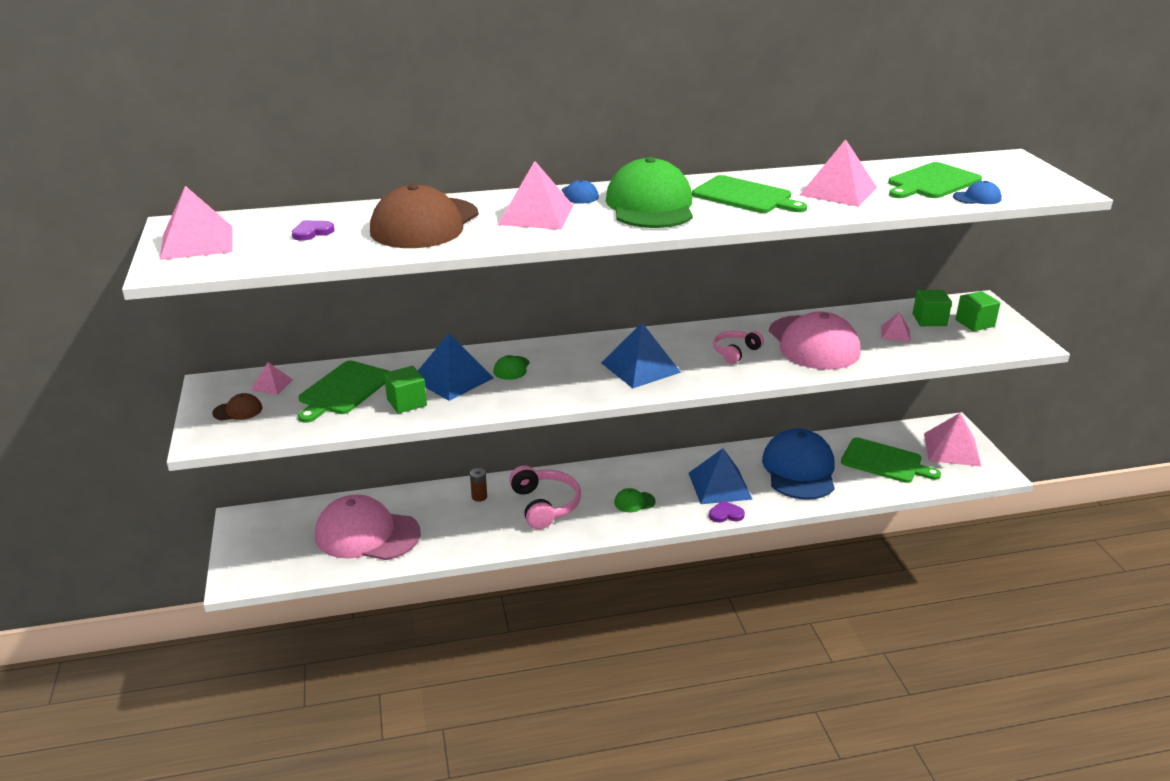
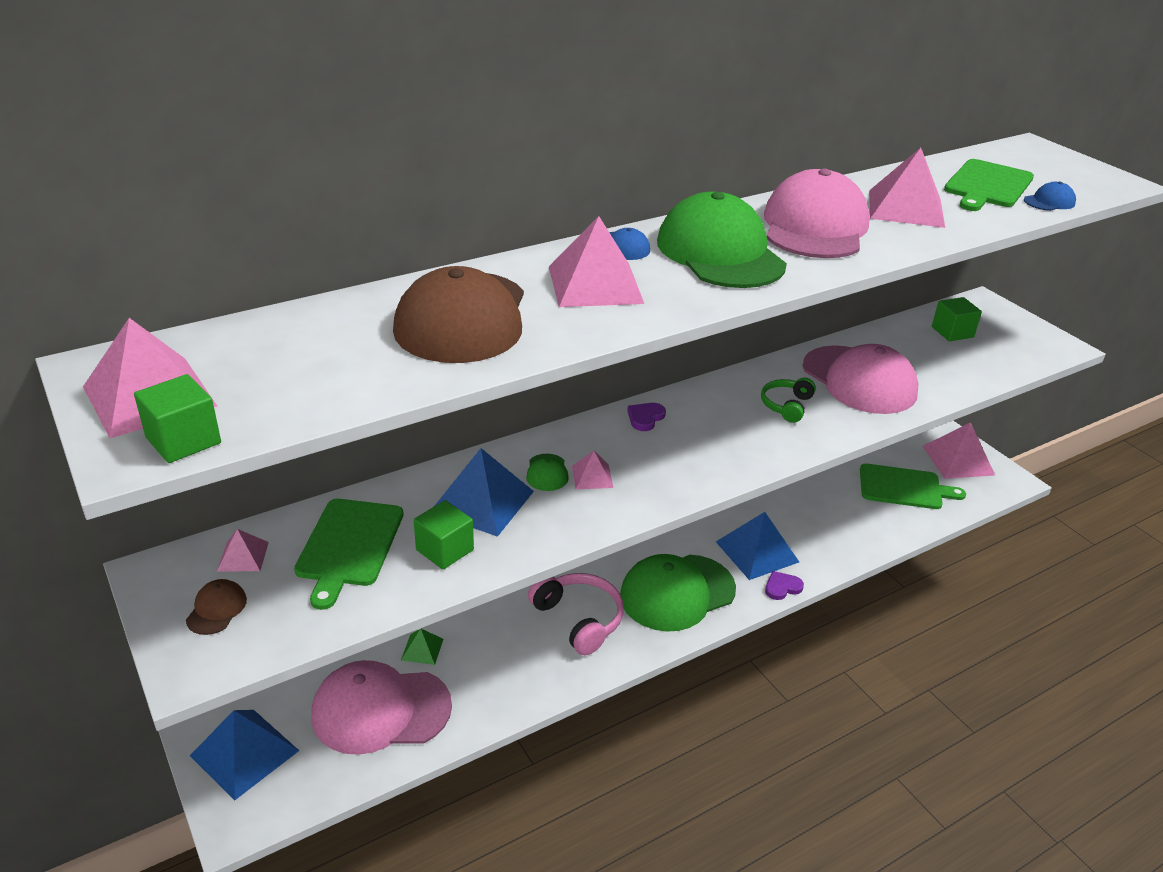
camera: 20 degrees left, 5 degrees up
(238, 411) = (216, 609): brown cap -> brown cap turned 45 degrees counterclockwise
(312, 232) = (314, 353): purple heart -> purple heart (645, 418)
(416, 502) = (422, 649): none -> green pyramid
(479, 497) = (495, 624): brown battery -> none
(634, 502) = (677, 593): green cap -> green cap, size x2.47
(640, 367) = (696, 445): blue pyramid -> blue pyramid (244, 753)
(735, 352) = (786, 405): pink headphones -> green headphones
(745, 196) = (814, 227): green cutting board -> pink cap
(799, 470) = (827, 514): blue cap -> none
(895, 333) = (931, 354): pink pyramid -> pink pyramid (592, 476)
(974, 323) = (997, 329): green cube -> green cube (183, 440)

